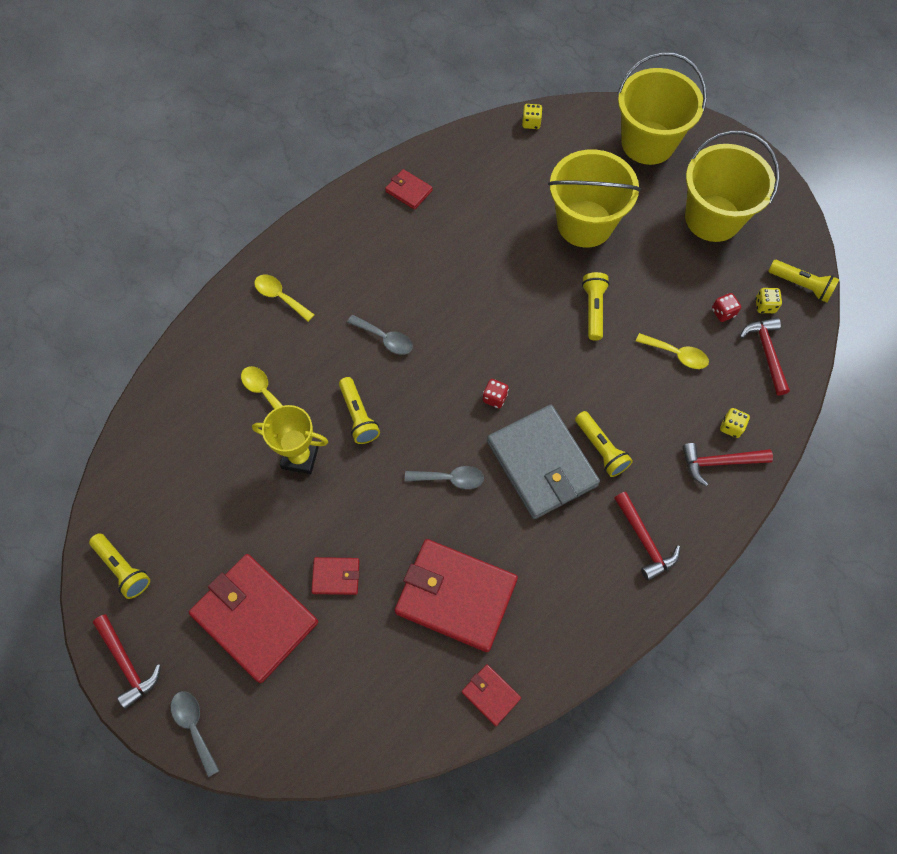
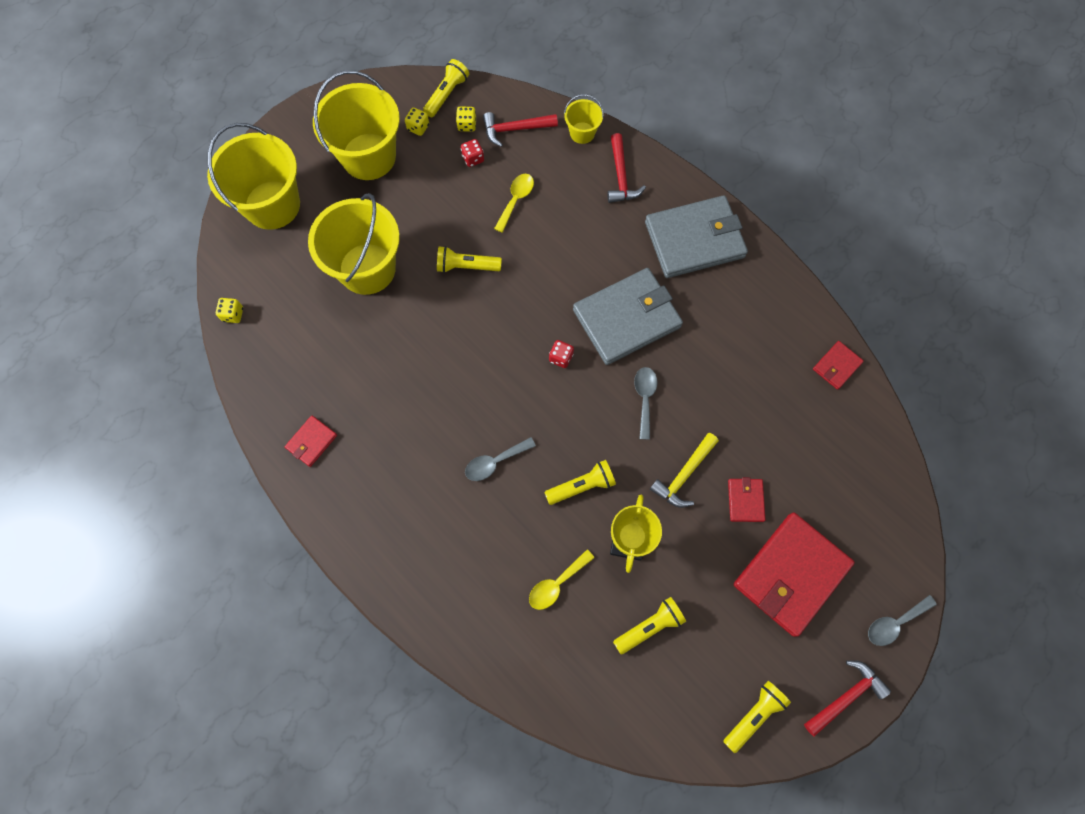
camera: 90 degrees left, 5 degrees up
(280, 297) = (441, 576): yellow spoon -> none
(366, 515) = (684, 475): none -> yellow hammer
(385, 339) = (495, 462): grey spoon -> grey spoon turned 150 degrees counterclockwise
(455, 596) = (755, 394): red wallet -> none
(601, 449) = (611, 268): yellow flashlight -> yellow flashlight (649, 626)
(644, 541) = (694, 239): red hammer -> grey wallet
(731, 427) = (587, 164): yellow dice -> yellow dice (418, 127)
(772, 422) = (582, 133): none -> yellow bucket

